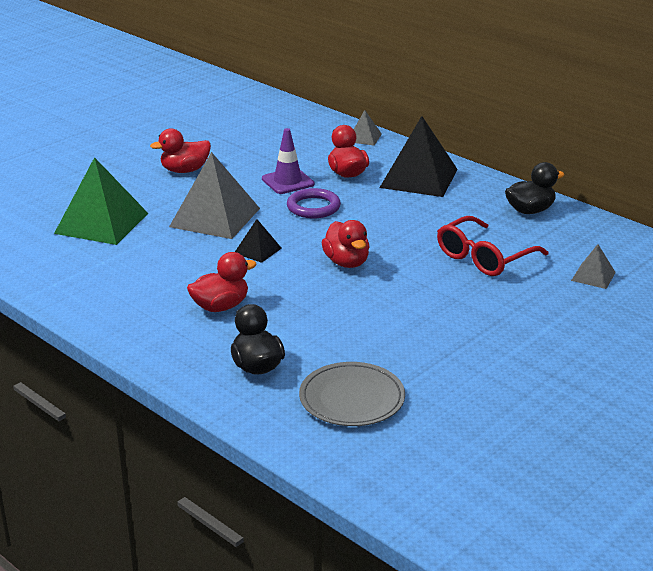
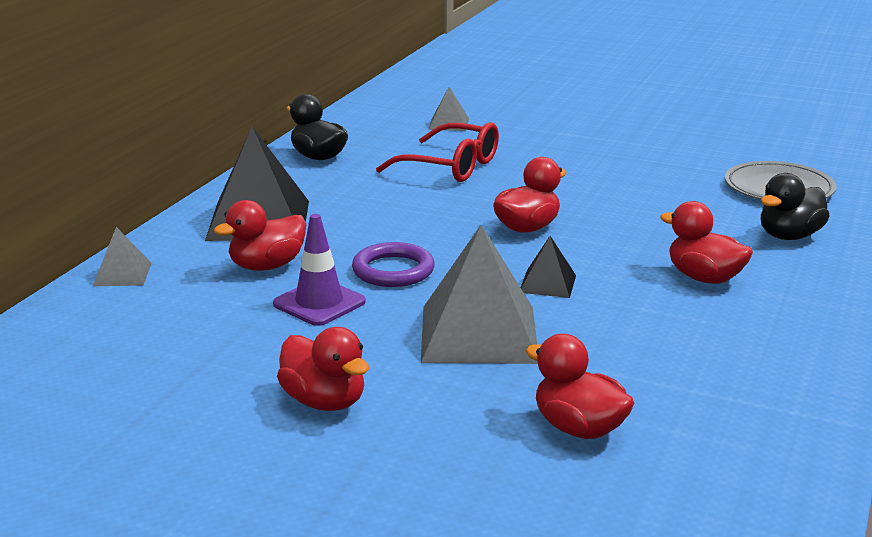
camera: 110 degrees left, 5 degrees down
(102, 223) = (578, 428): green pyramid -> red duck

